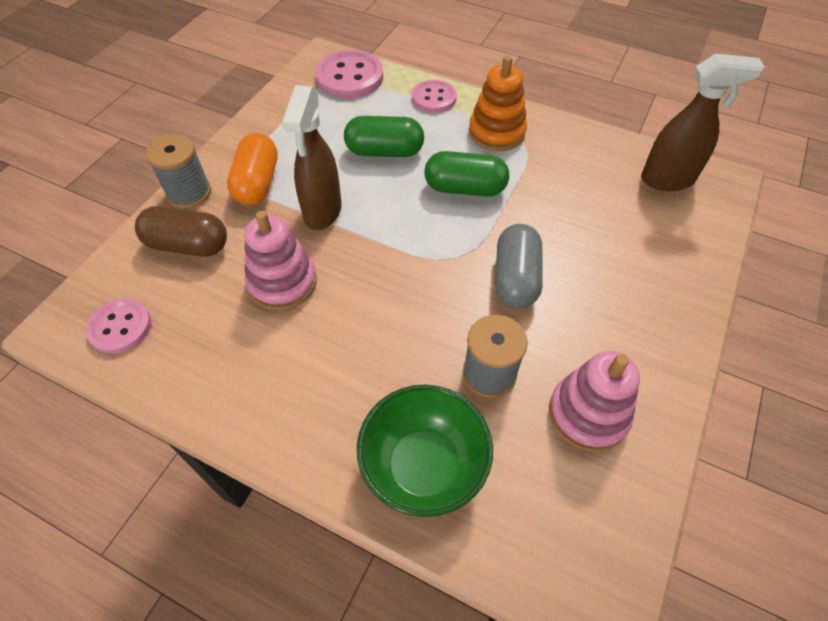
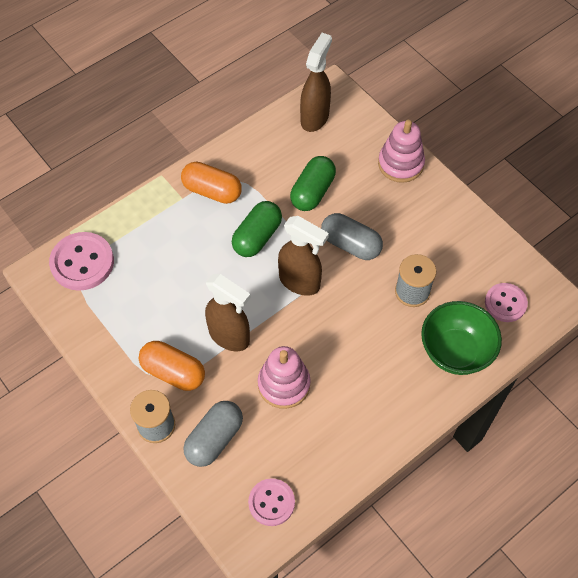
camera: 65 degrees left, 5 degrees up
(188, 245) = (214, 439): brown capsule -> grey capsule
(384, 151) = (189, 272): green capsule -> green capsule (312, 192)
(429, 248) = (300, 282): none -> brown spray bottle
(434, 98) = (148, 214): pink button -> pink button (505, 303)
(496, 132) = (212, 191): orange stacking toy -> orange capsule
(588, 414) = (459, 255): pink stacking toy -> pink stacking toy (400, 164)

